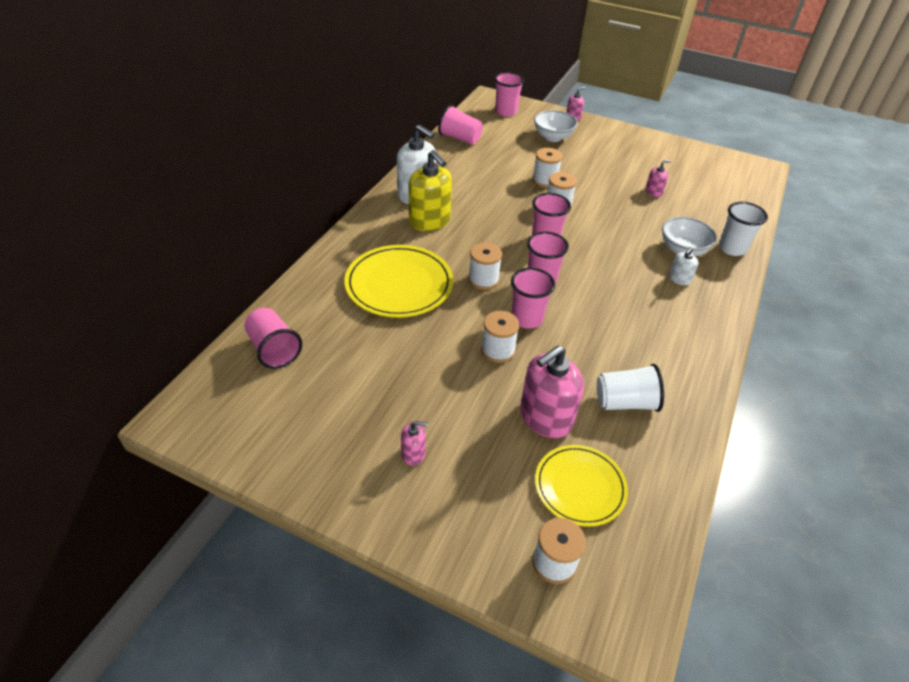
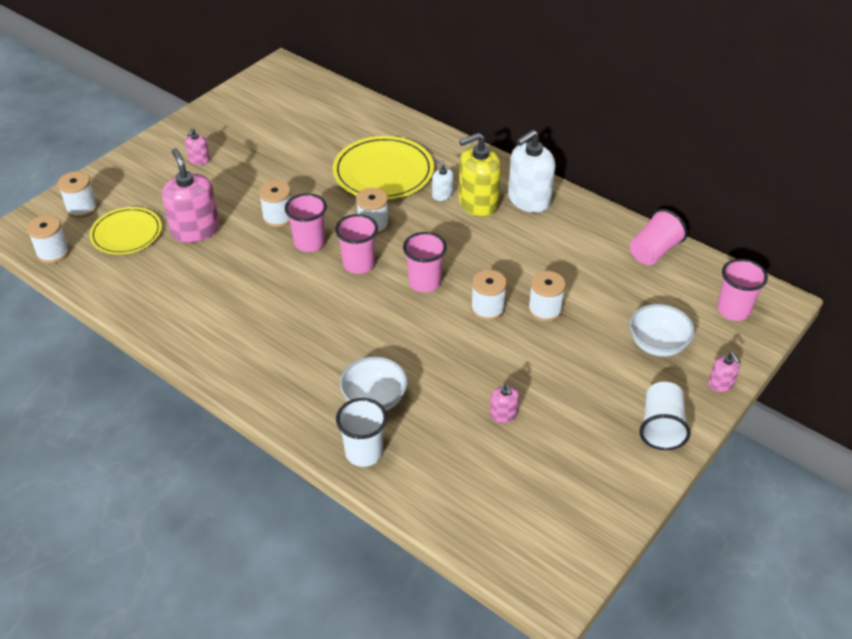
camera: 105 degrees right, 0 degrees up
(274, 349) = (328, 104): pink cup -> none
(625, 402) = (186, 281): white cup -> white cup (661, 427)
(650, 561) = (53, 253): none -> white spool
(679, 279) = (325, 377): white soap dispenser -> white soap dispenser (442, 195)

